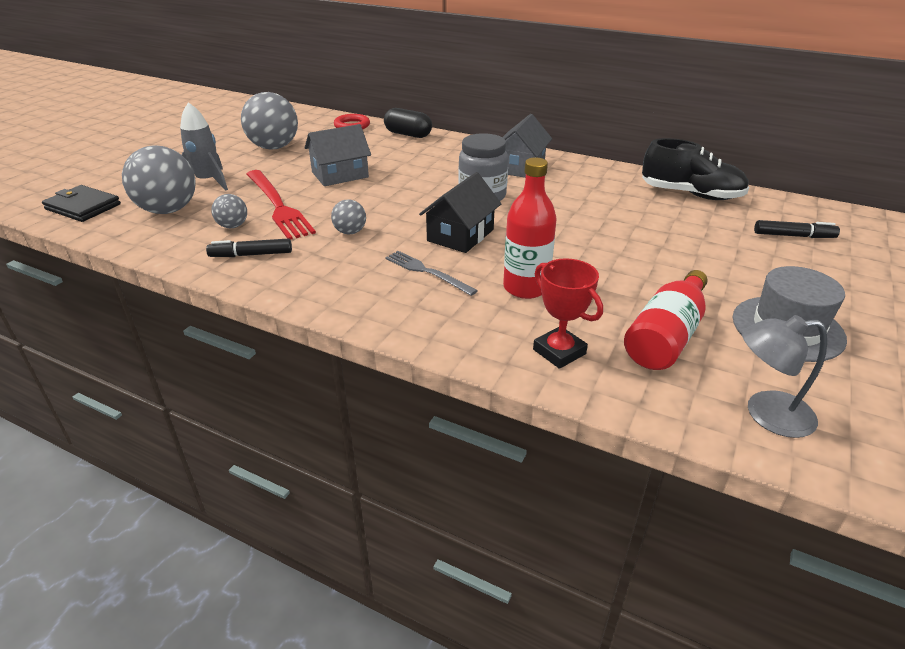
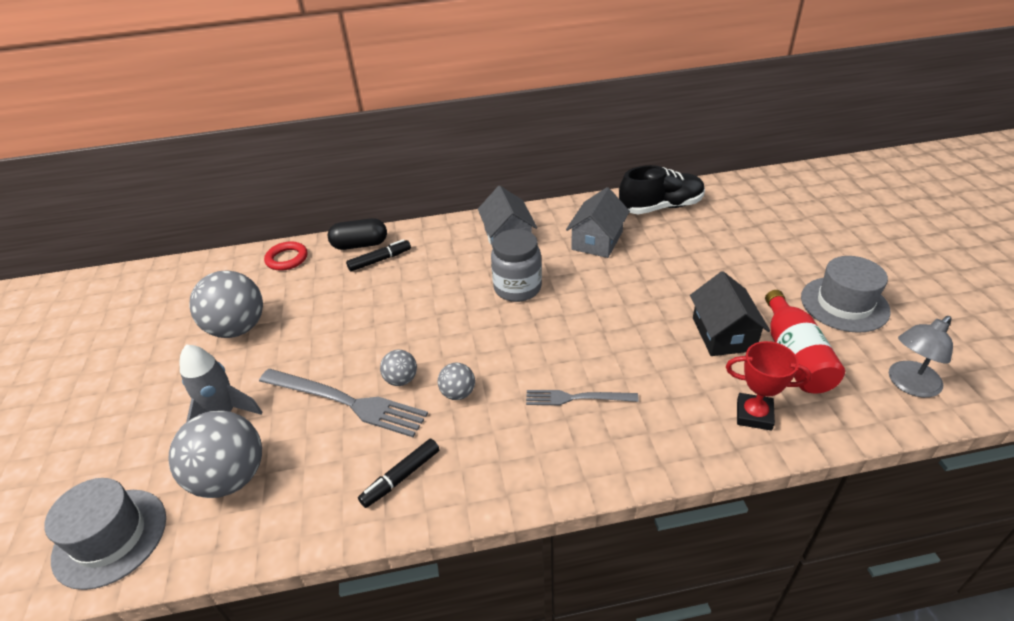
camera: 35 degrees left, 5 degrees up
(83, 207) = (110, 537): black wallet -> grey hat
(233, 226) = (334, 454): grey ball -> grey ball (401, 380)
(278, 205) = (346, 402): red fork -> grey fork
(340, 175) = (358, 329): grey house -> grey house (597, 240)
(460, 235) = (553, 342): black house -> black house (723, 334)
(525, 288) = (663, 368): red bottle -> none
(793, 236) = (761, 216): black marker -> black marker (380, 260)

